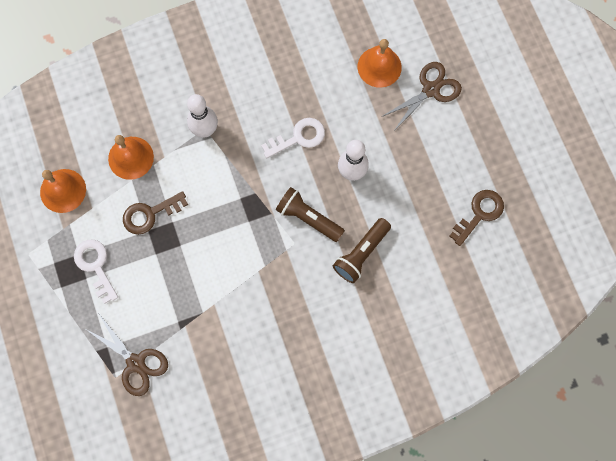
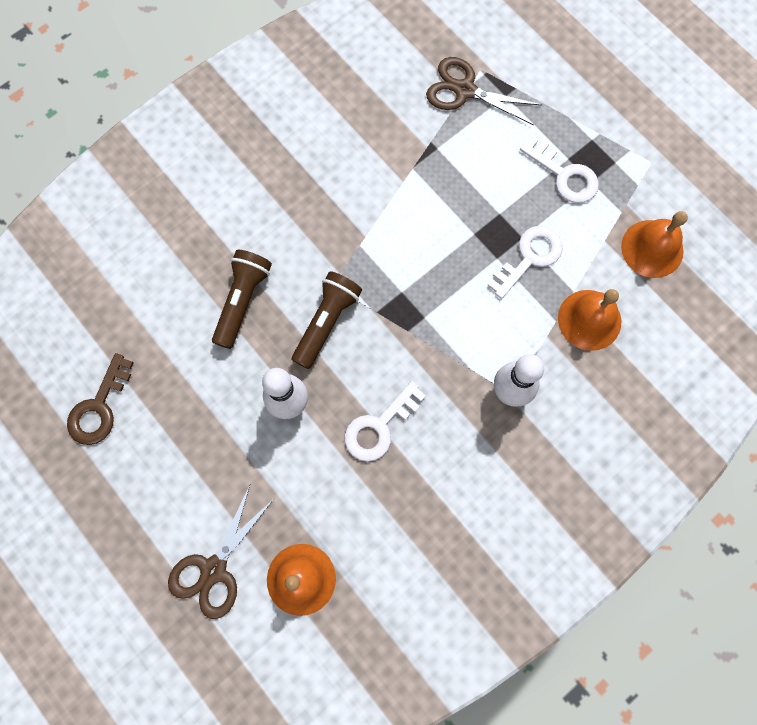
camera: 160 degrees right, 0 degrees up
(149, 214) = (529, 257): brown key -> white key
(308, 218) = (326, 322): brown flashlight -> brown flashlight turned 75 degrees counterclockwise

